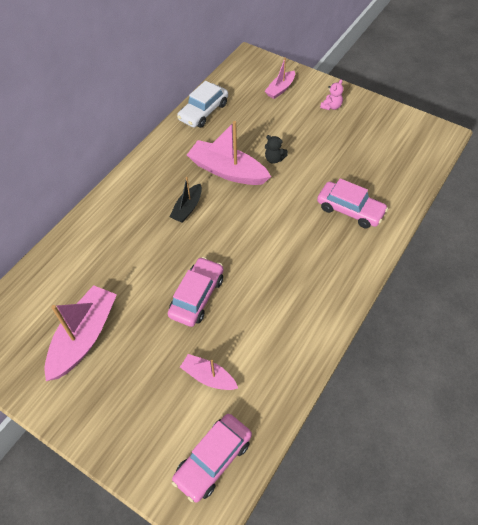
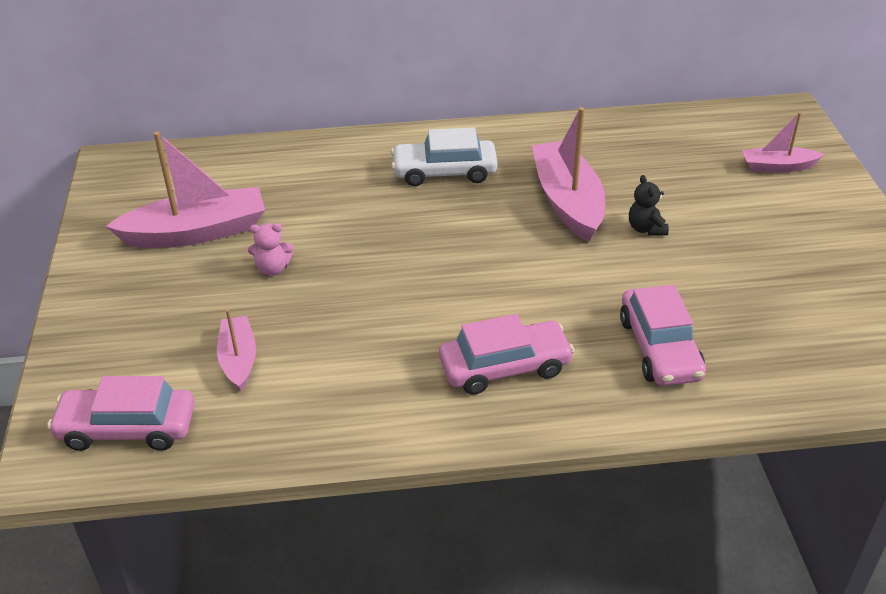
camera: 50 degrees right, 15 degrees down
(187, 208) = (465, 203): black boat -> none
(197, 296) = (343, 285): pink car -> pink car (505, 367)
(203, 112) = (634, 129): white car -> white car (444, 172)
(331, 106) = (824, 228): pink teddy bear -> pink teddy bear (273, 268)

